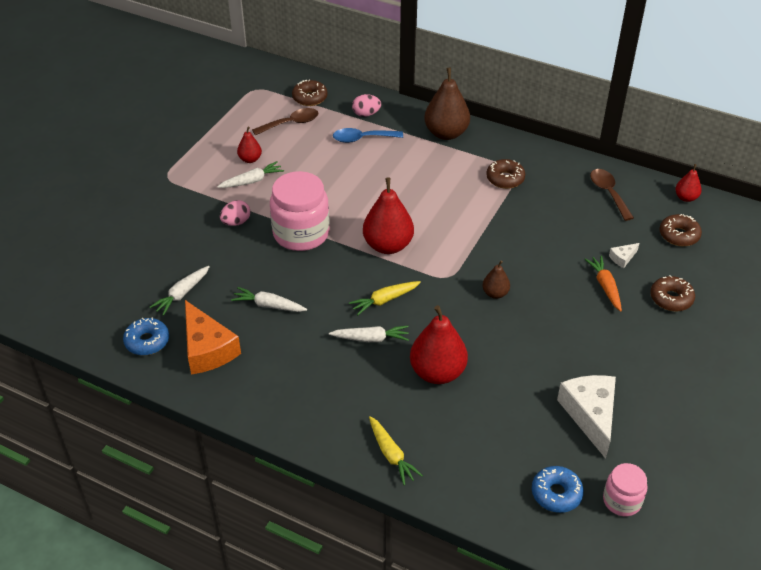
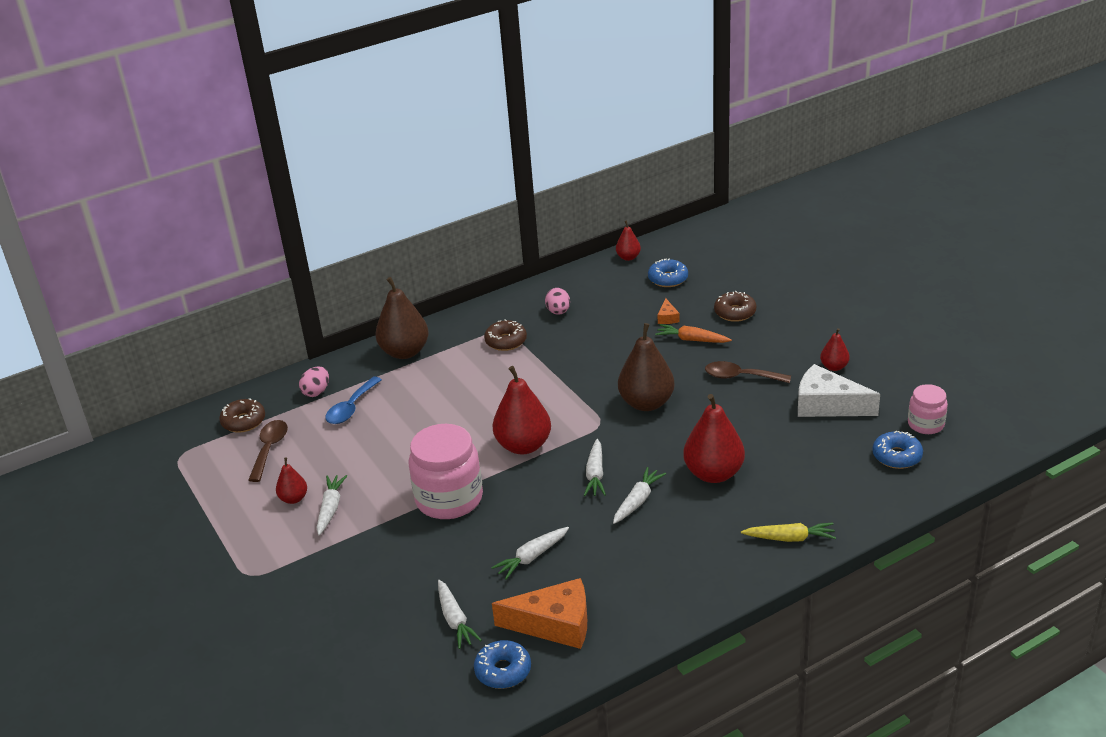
camera: 55 degrees left, 10 degrees down
(236, 222) = (384, 542): pink egg -> pink egg (558, 312)
(384, 300) = (595, 474): yellow carrot -> white carrot
(495, 293) = (646, 403): brown pear -> brown pear, size x1.93
(608, 193) = (583, 293): brown spoon -> brown spoon (740, 377)
(622, 258) = (667, 317): white cheese -> orange cheese
(651, 399) = (834, 367): none -> red pear
(679, 235) = (668, 279): brown donut -> blue donut

